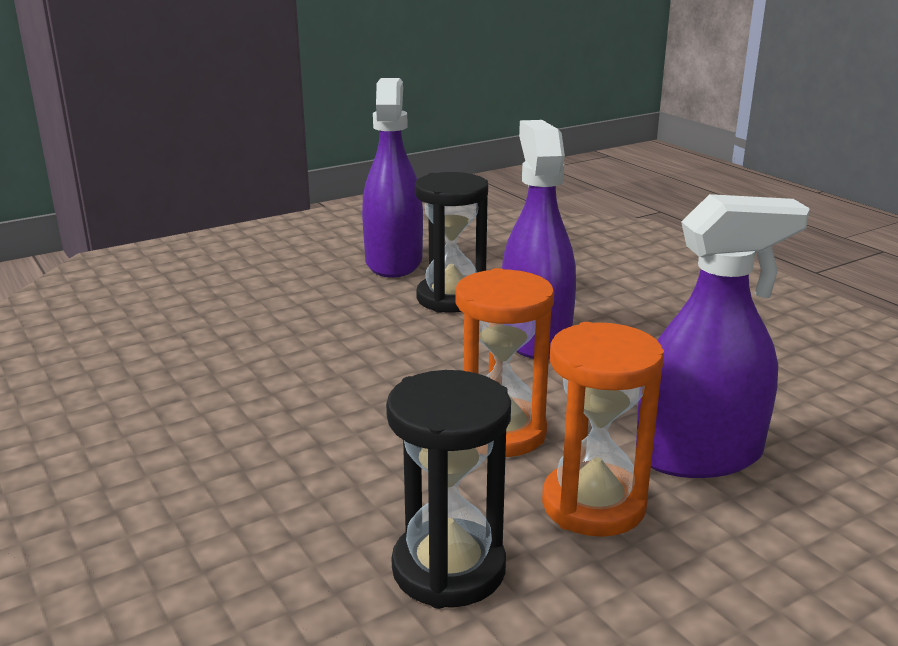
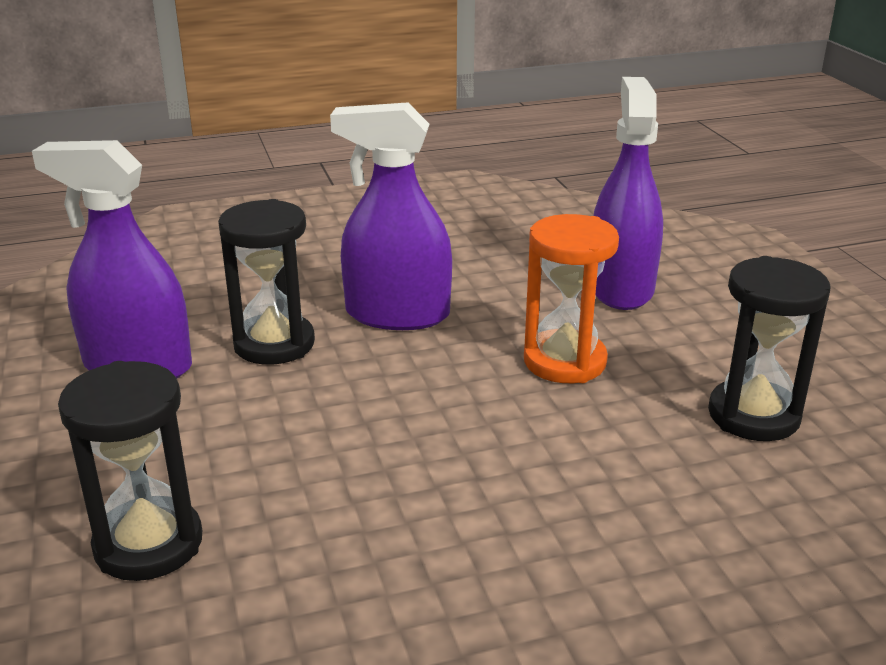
camera: 75 degrees left, 5 degrees up
(192, 307) = (148, 544): none -> black hourglass
(593, 505) = (678, 341): orange hourglass -> none

